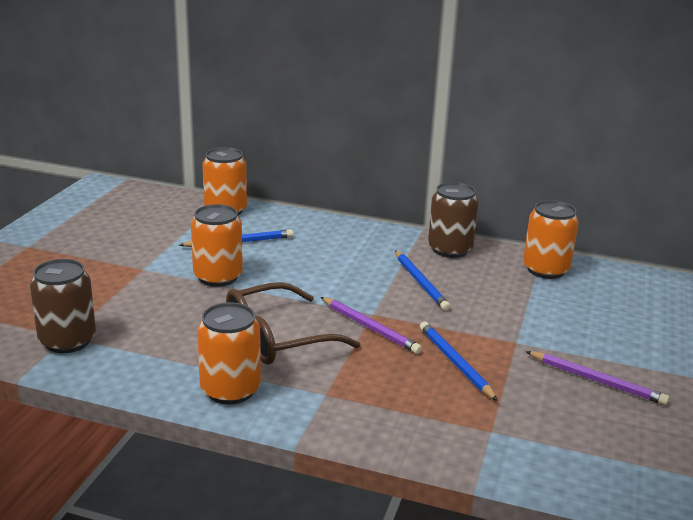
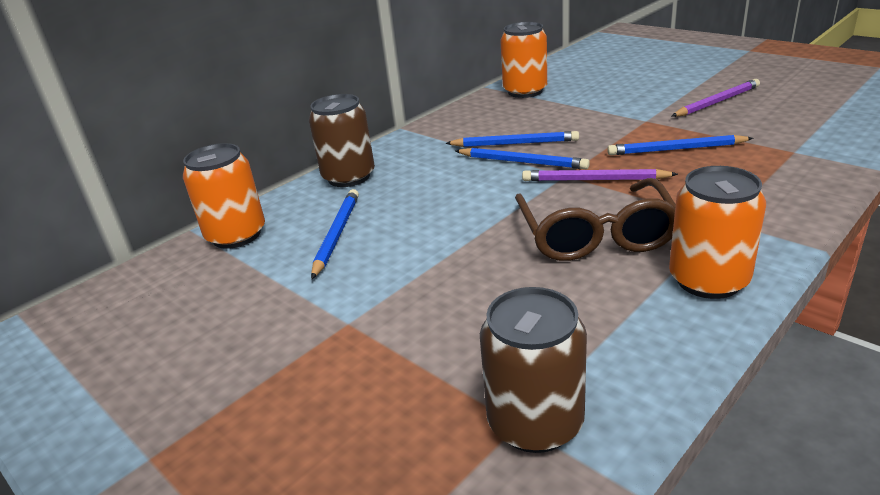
camera: 60 degrees left, 5 degrees up
(218, 277) = (419, 260): orange can -> none
(370, 328) = (594, 180): purple pencil -> purple pencil turned 150 degrees counterclockwise
(386, 291) = (522, 162): none -> blue pencil
(450, 249) = (457, 122): brown can -> brown can (349, 177)

